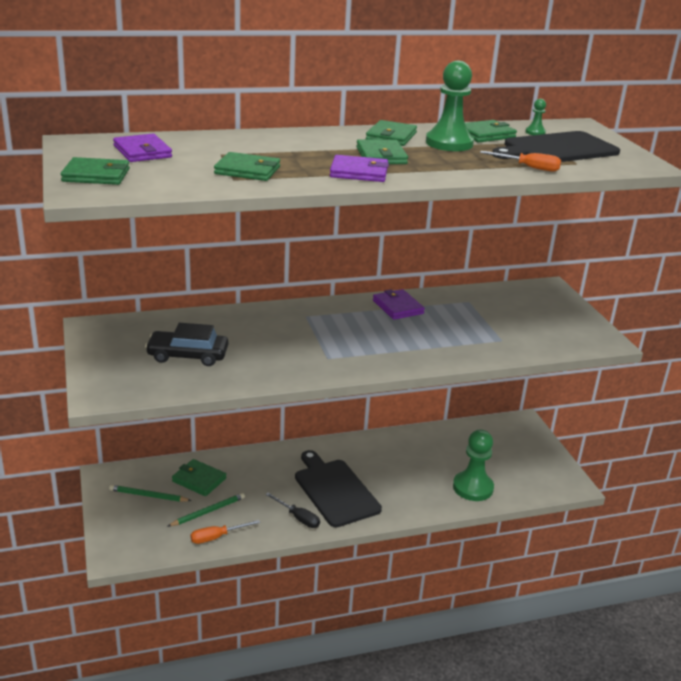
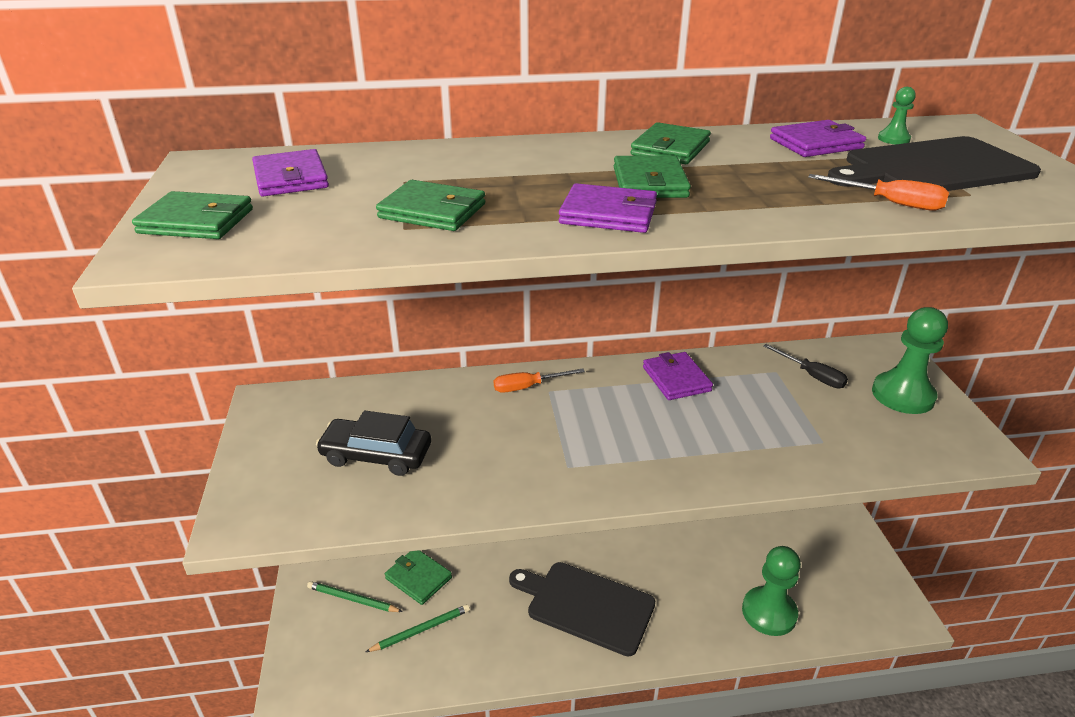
camera: 10 degrees right, 5 degrees up
(217, 537) = (425, 673): orange screwdriver -> orange screwdriver (528, 387)
(298, 518) = (533, 648): black screwdriver -> black screwdriver (812, 376)
(335, 490) = (586, 606): black cutting board -> black cutting board turned 45 degrees counterclockwise
(449, 143) = (759, 159): green pawn -> green pawn (903, 395)
(485, 134) = (815, 143): green wallet -> purple wallet

